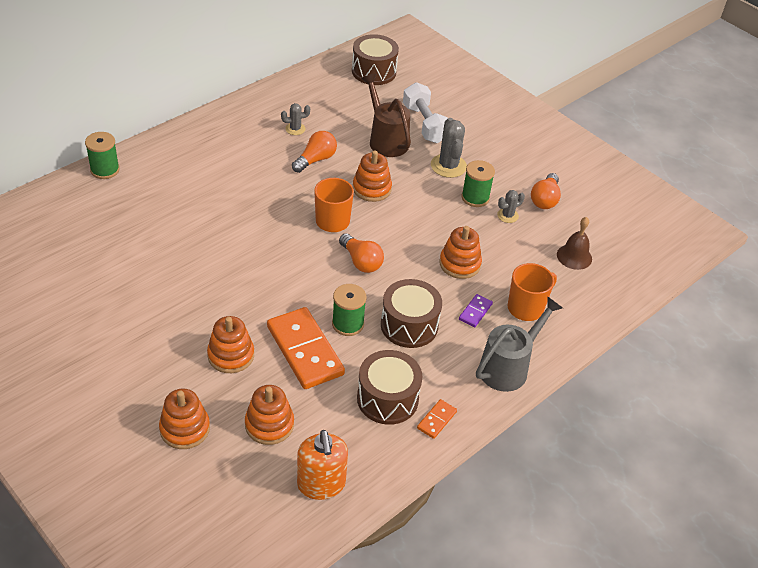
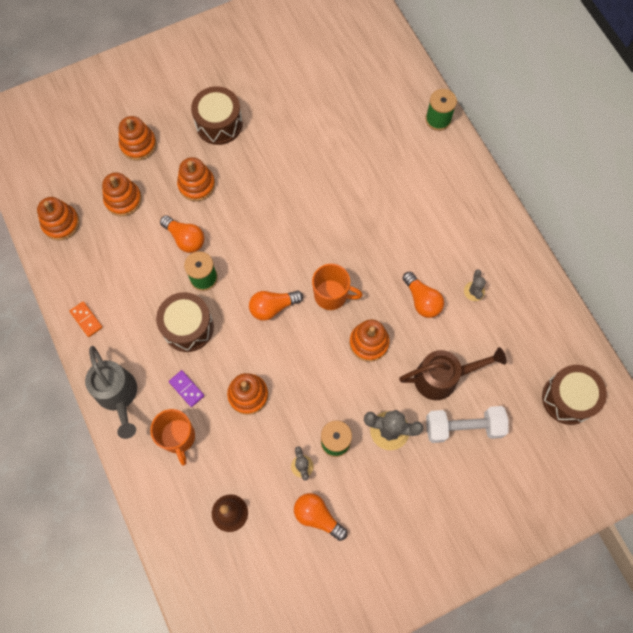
camera: 110 degrees right, 25 degrees up
(304, 350) = (185, 238): orange domino -> orange light bulb
(321, 484) = (61, 223): orange soap dispenser -> orange stacking toy
(387, 399) = (118, 288): brown drum -> brown drum (219, 124)

